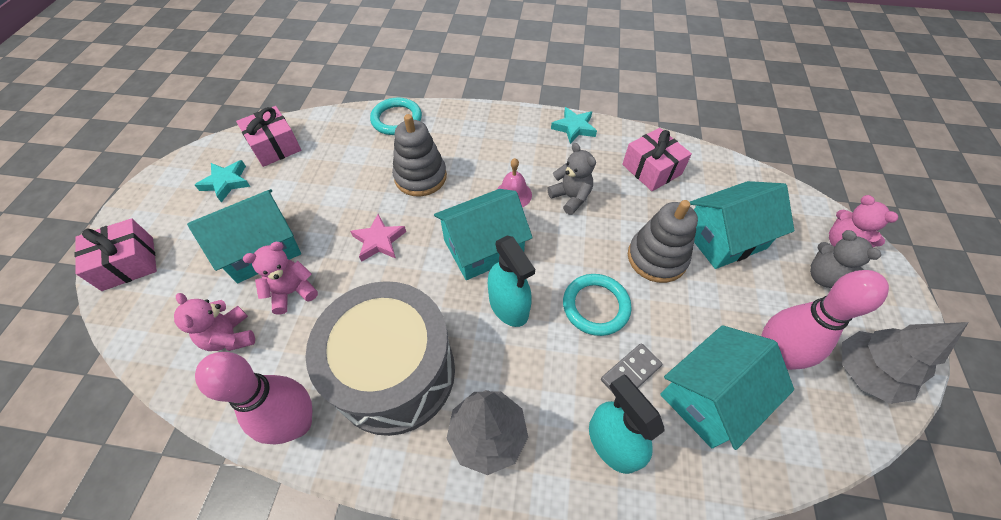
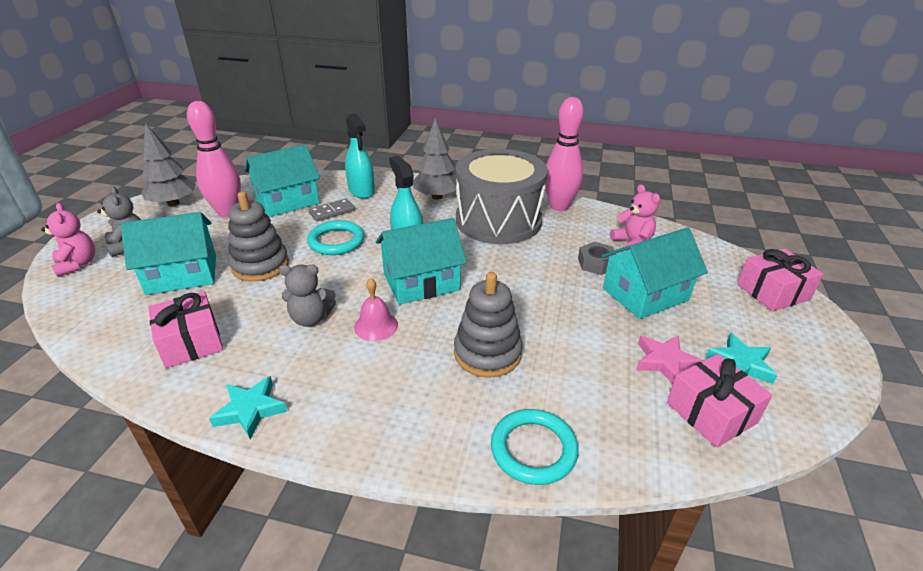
camera: 175 degrees left, 20 degrees down
(292, 292) = (596, 263): pink teddy bear -> grey nut
(379, 241) = (526, 293): pink star -> pink star (664, 362)
(570, 197) = (311, 318): grey teddy bear -> grey teddy bear turned 60 degrees counterclockwise

